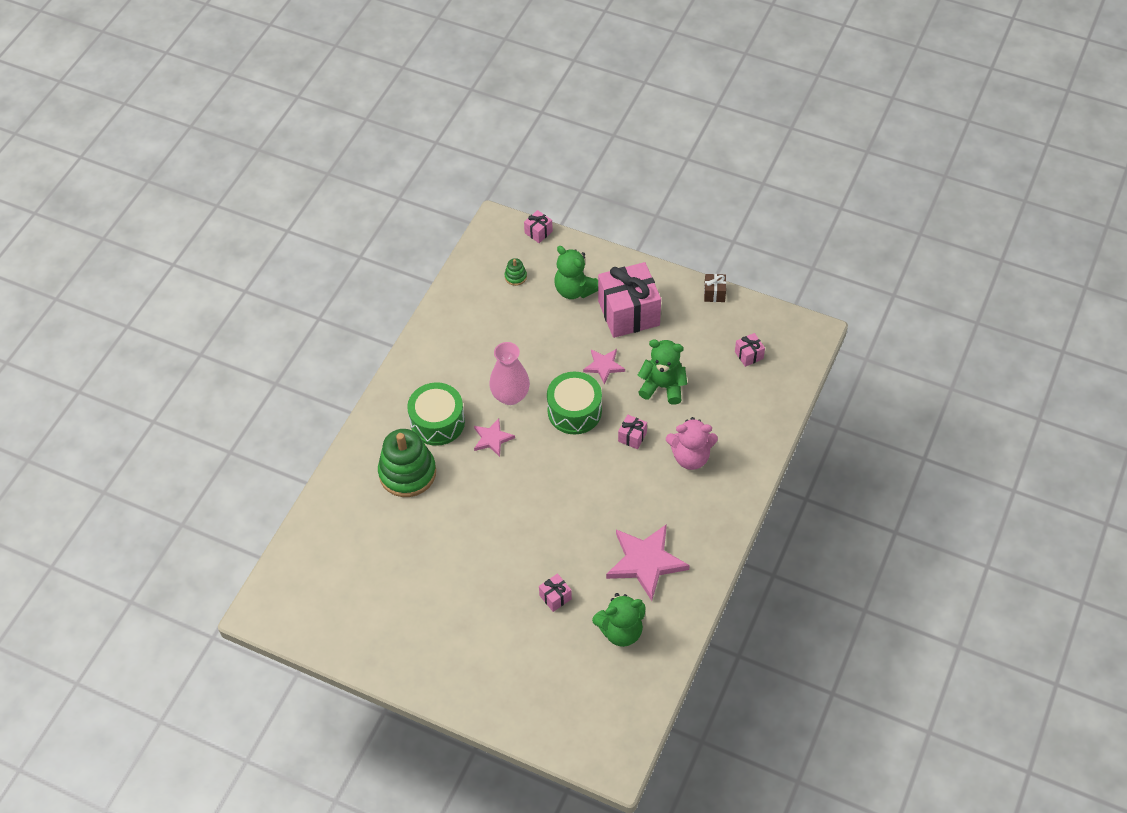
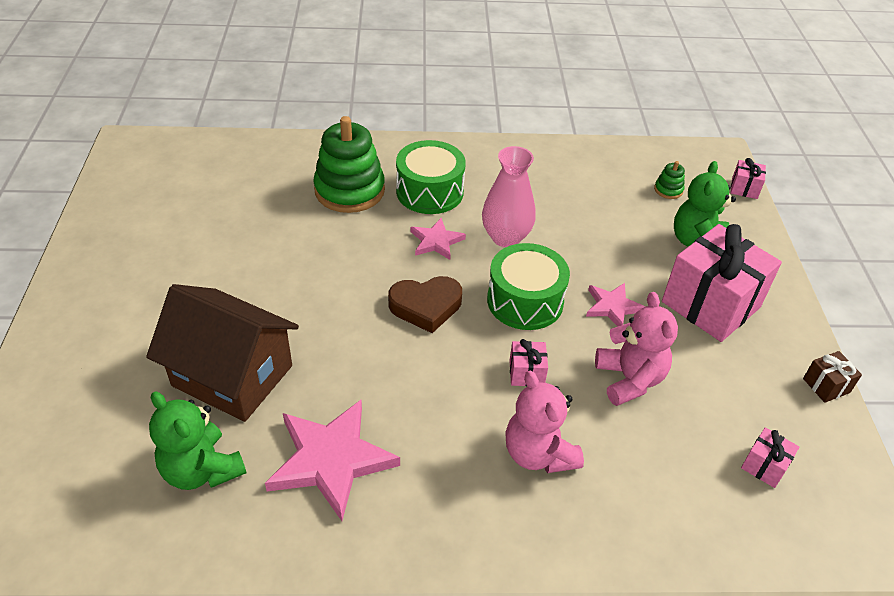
camera: 60 degrees right, 10 degrees down
(550, 469) = (426, 306): none -> brown heart
(555, 597) = (232, 376): pink gift -> brown house
(663, 386) = (629, 379): green teddy bear -> pink teddy bear

